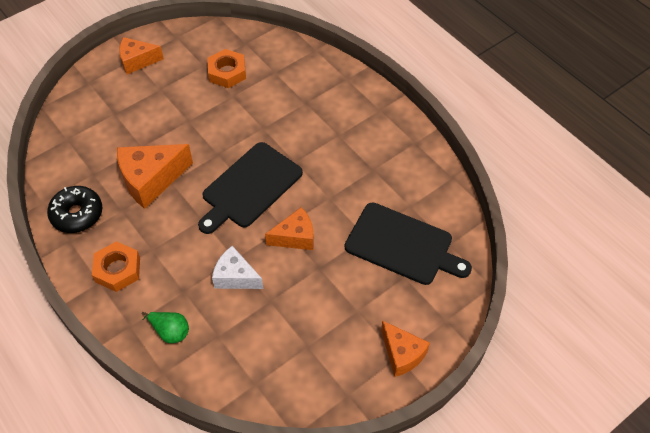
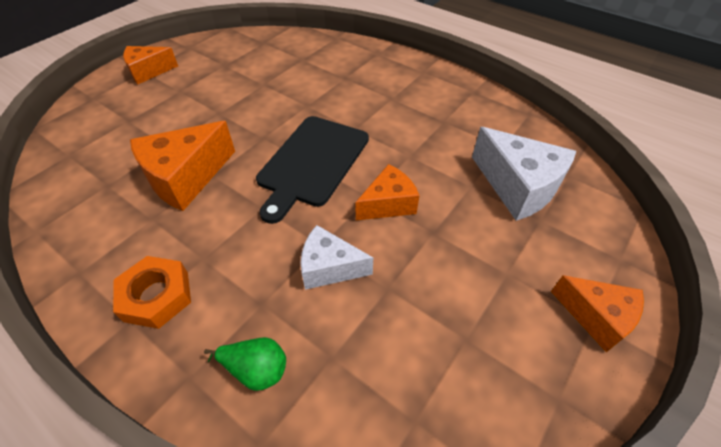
camera: 15 degrees left, 5 degrees down
(77, 214) = (88, 236): black donut -> none
(227, 72) = (251, 66): orange nut -> none
(402, 245) = (518, 187): black cutting board -> white cheese

